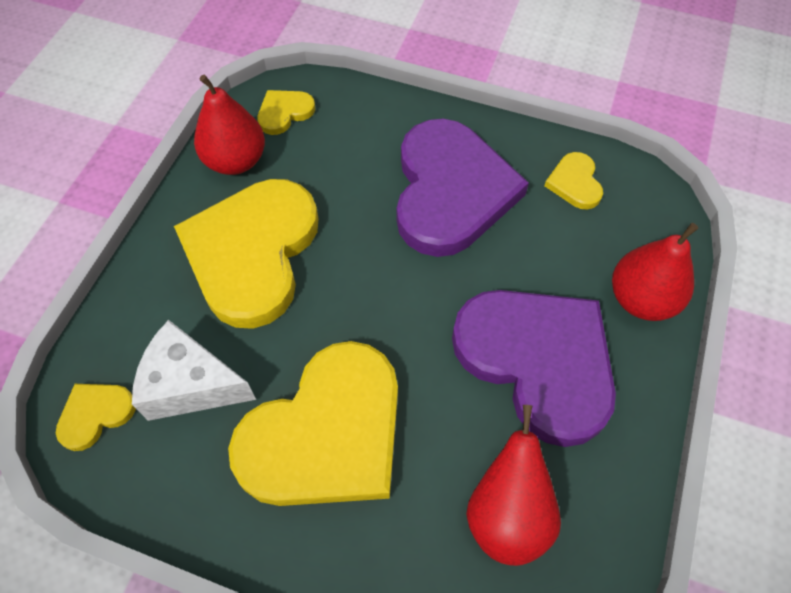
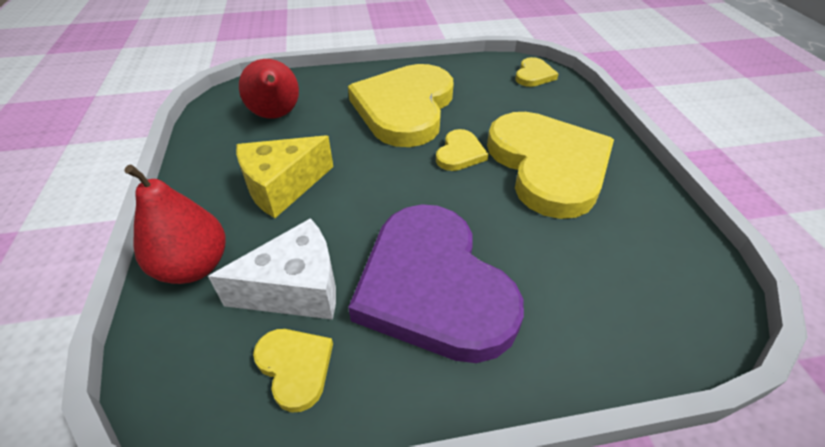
camera: 150 degrees right, 15 degrees down
(191, 384) = (501, 99): white cheese -> white cheese (296, 289)
(235, 161) = (650, 221): red pear -> none
(284, 113) = (677, 290): yellow heart -> yellow heart (460, 153)
(537, 361) = (282, 187): purple heart -> yellow cheese

